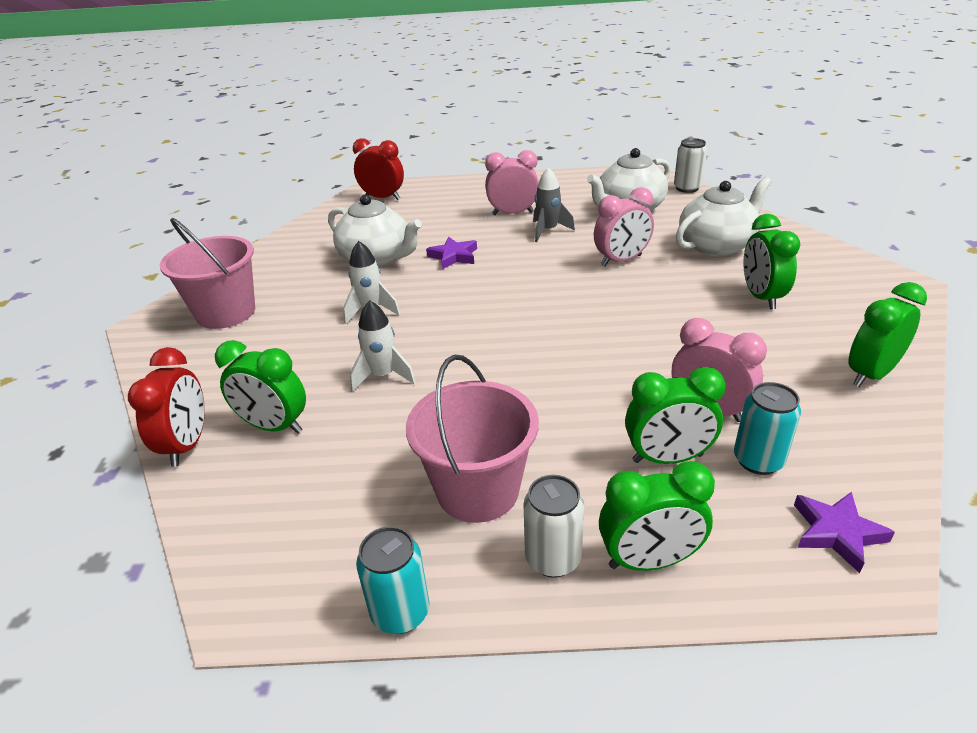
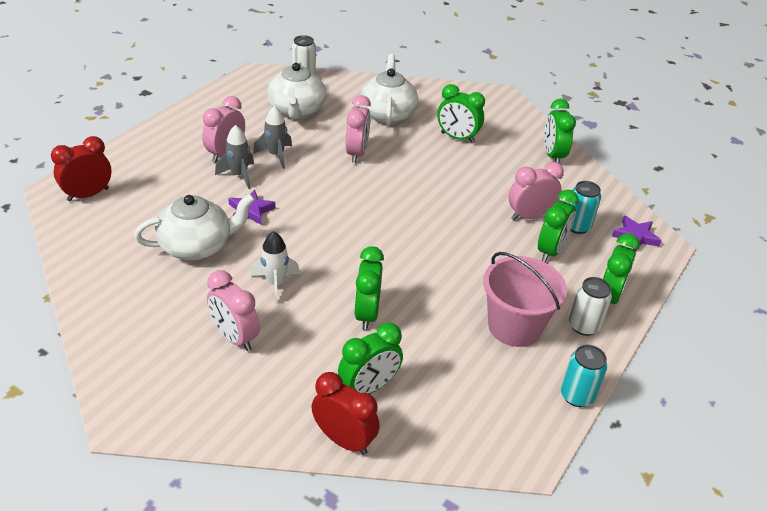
camera: 60 degrees left, 5 degrees up
(226, 313) = (171, 361): pink bucket -> none
(280, 325) = (235, 337): none -> pink clock
(383, 376) = (367, 314): white rocket -> green clock
(493, 231) = (239, 175): none -> grey rocket

